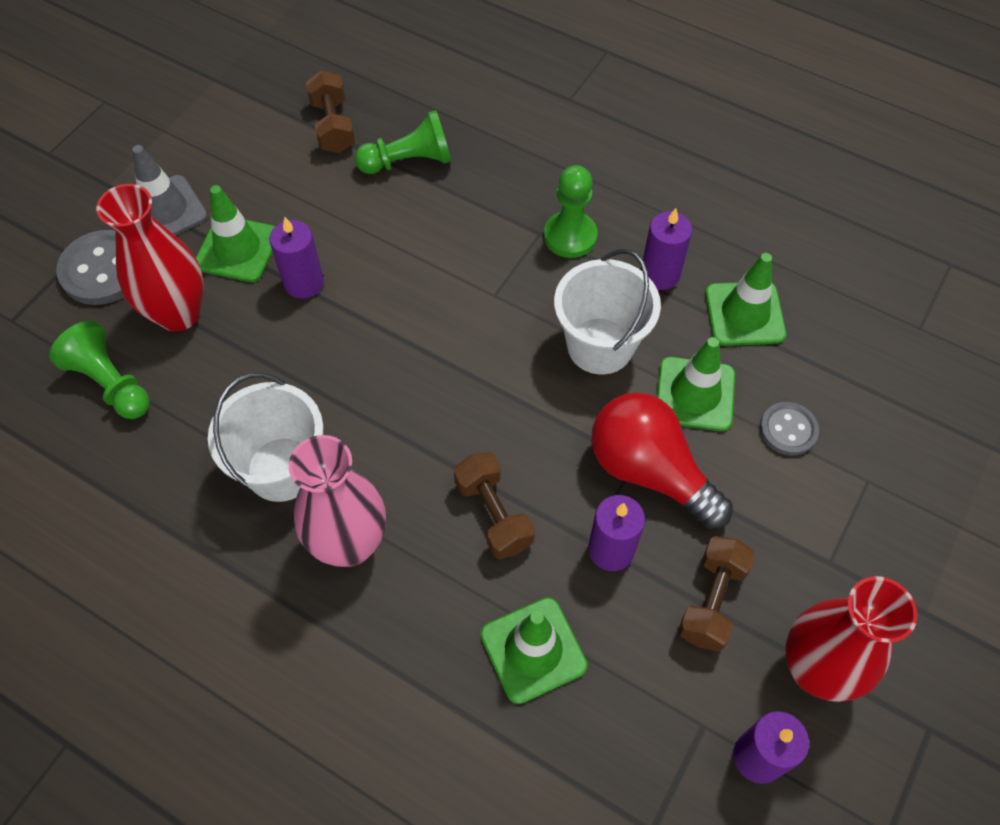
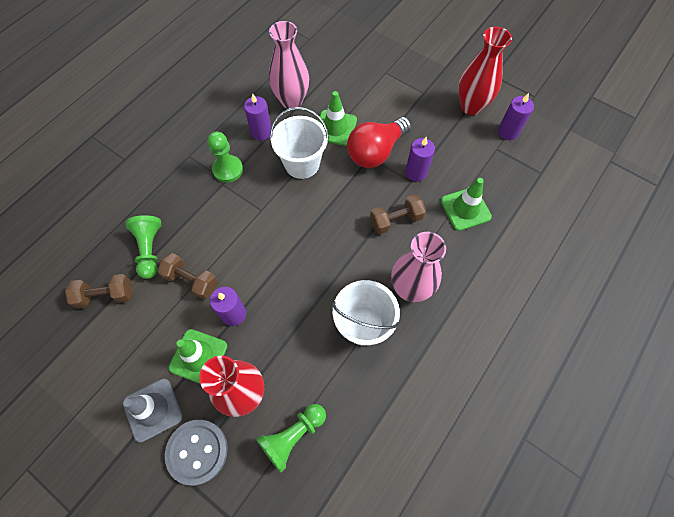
camera: 85 degrees left, 5 degrees up
(712, 601) = (441, 137): brown dumbbell -> brown dumbbell (191, 280)
(744, 314) = (292, 101): green traffic cone -> pink vase
(788, 430) = (358, 95): grey button -> none

